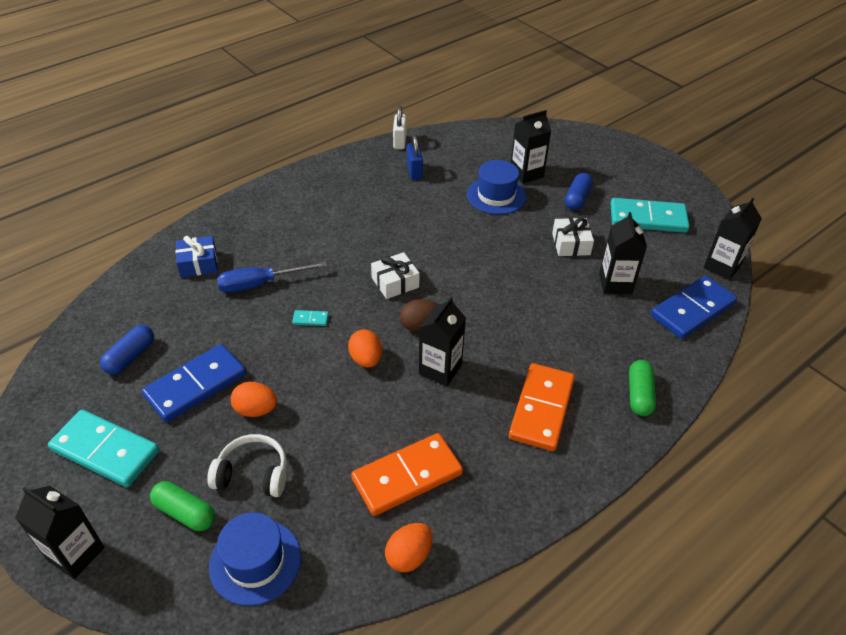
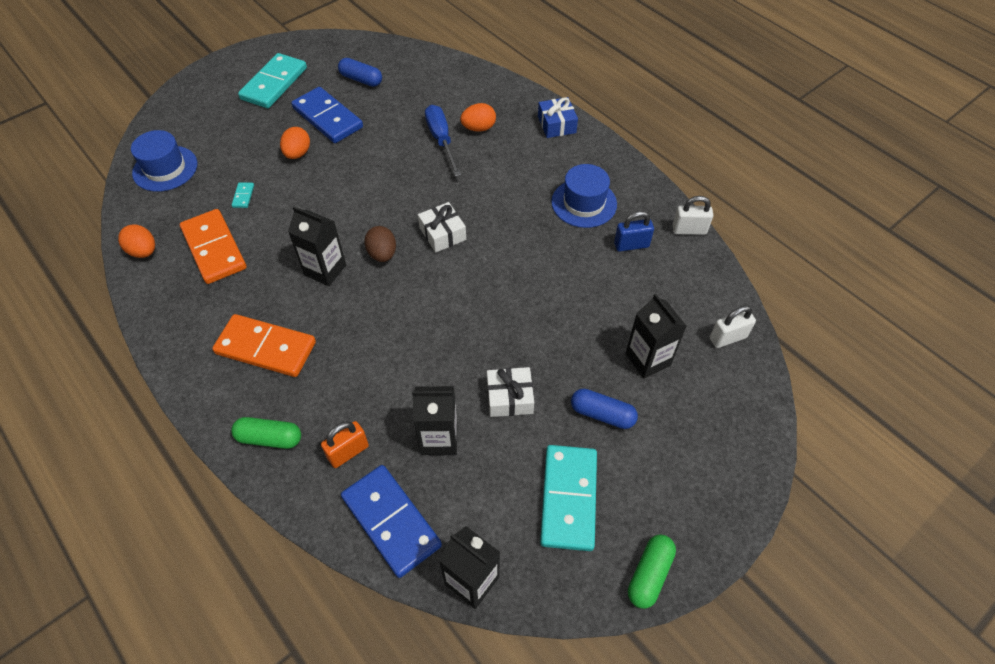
camera: 90 degrees right, 10 degrees up
(76, 553) = (196, 86): black carton -> none
(185, 512) = (213, 129): green capsule -> green capsule (649, 574)
(198, 264) = (467, 99): blue gift -> blue gift (556, 124)
(253, 474) = (237, 159): white headphones -> none
(310, 319) = (395, 177): turquoise domino -> turquoise domino (243, 196)
(366, 359) = (343, 217): orange egg -> orange egg (478, 128)
(496, 196) = (596, 324): blue hat -> blue hat (584, 203)
(504, 137) = (727, 338): none -> white padlock
(640, 339) = (348, 452): none -> orange padlock

